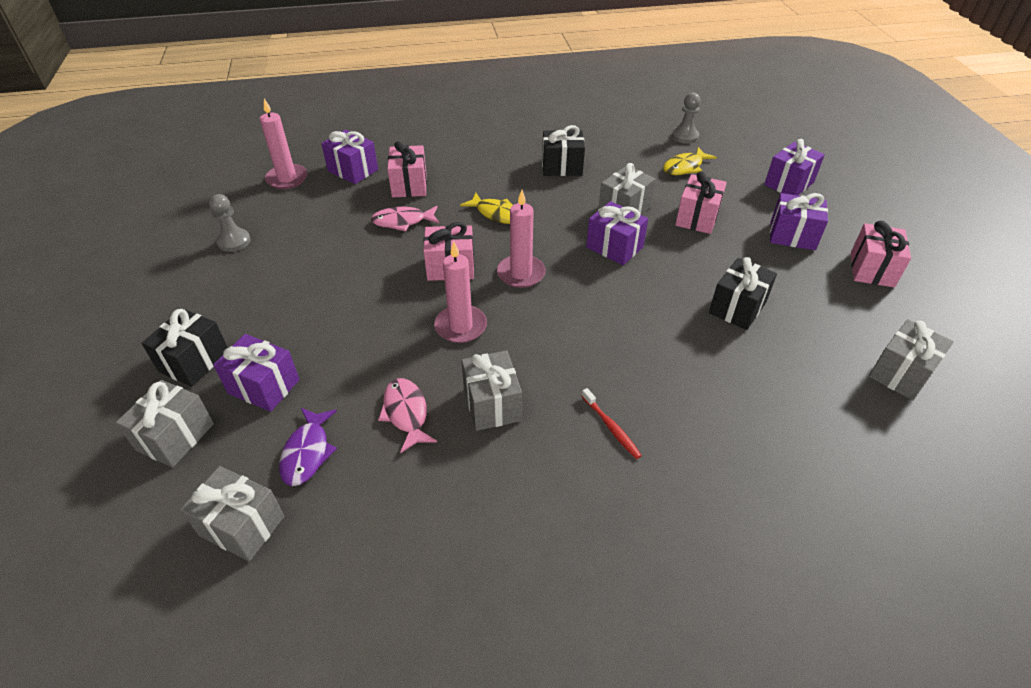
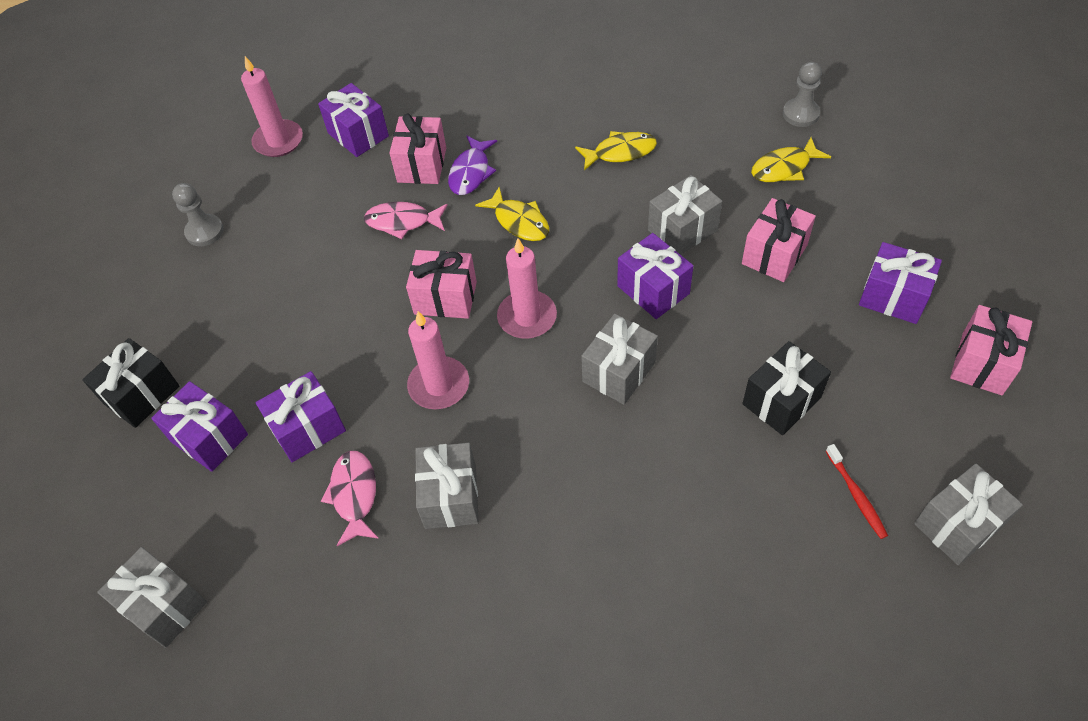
camera: 15 degrees right, 10 degrees up
(175, 437) = (112, 489): grey gift -> grey gift (619, 372)
(307, 453) = (242, 529): purple fish -> purple fish (471, 172)
(562, 167) = (620, 152): black gift -> yellow fish
(611, 427) = (577, 547): red toothbrush -> red toothbrush (856, 495)
(789, 183) = (919, 209): purple gift -> purple gift (308, 428)

